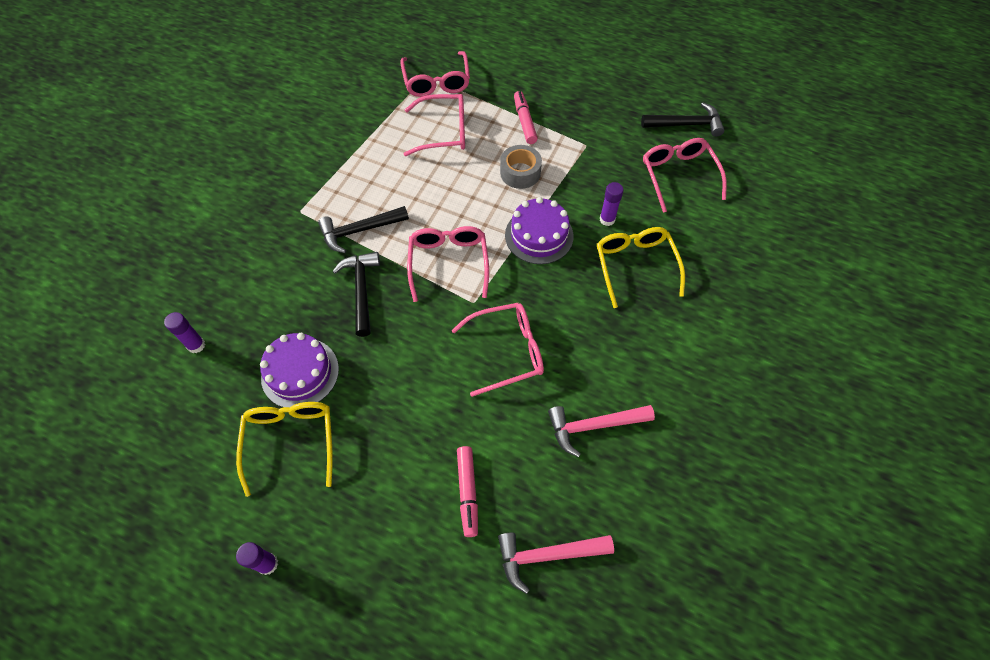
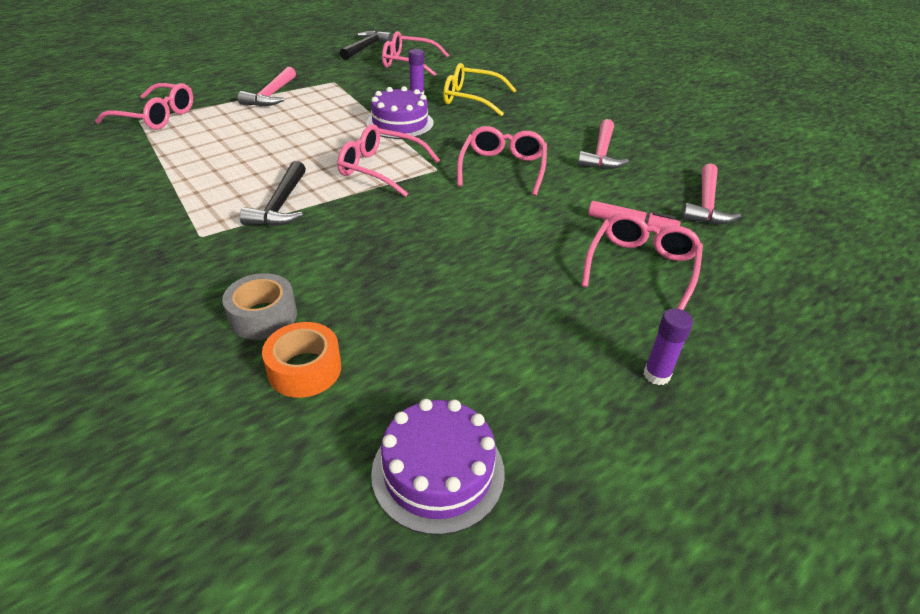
camera: 65 degrees left, 20 degrees down
(196, 345) = (305, 369): purple glue stick -> orange tape
(290, 441) = (509, 319): yellow glasses -> none
(300, 373) = (425, 290): purple cake -> purple cake (438, 472)
(361, 290) = (358, 223): black hammer -> none
(443, 132) = (224, 130): pink glasses -> pink glasses (641, 267)
(520, 172) = (324, 112): grey tape -> grey tape (263, 316)
(524, 121) = (271, 95): pink marker -> pink hammer

